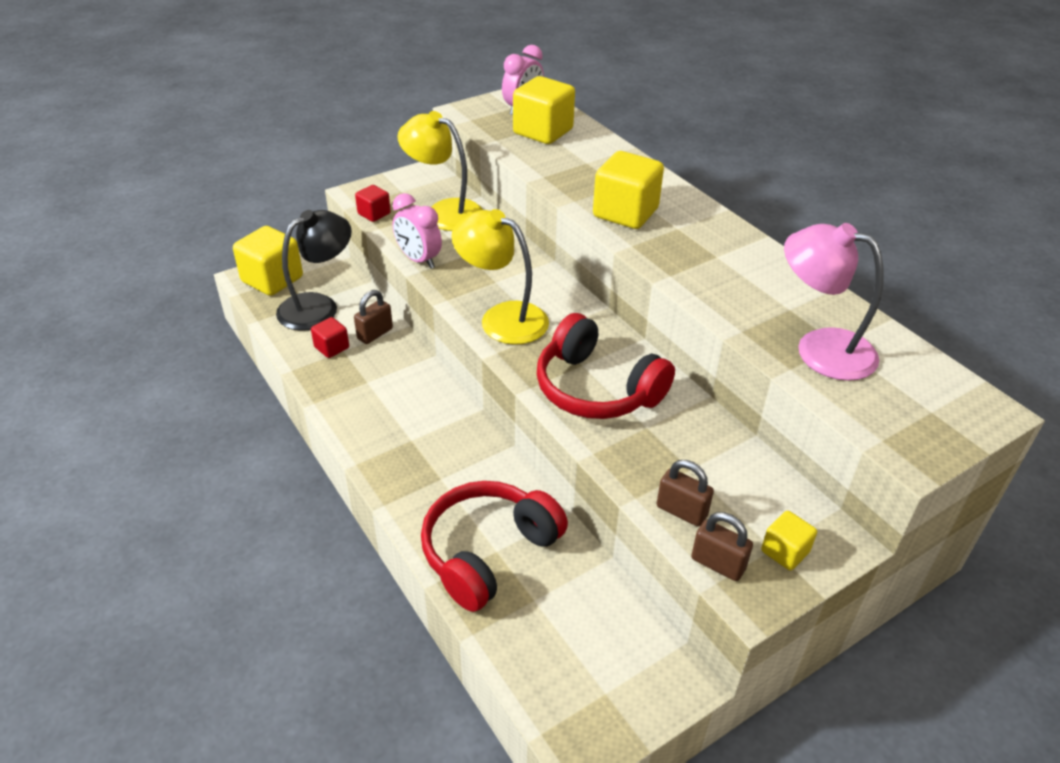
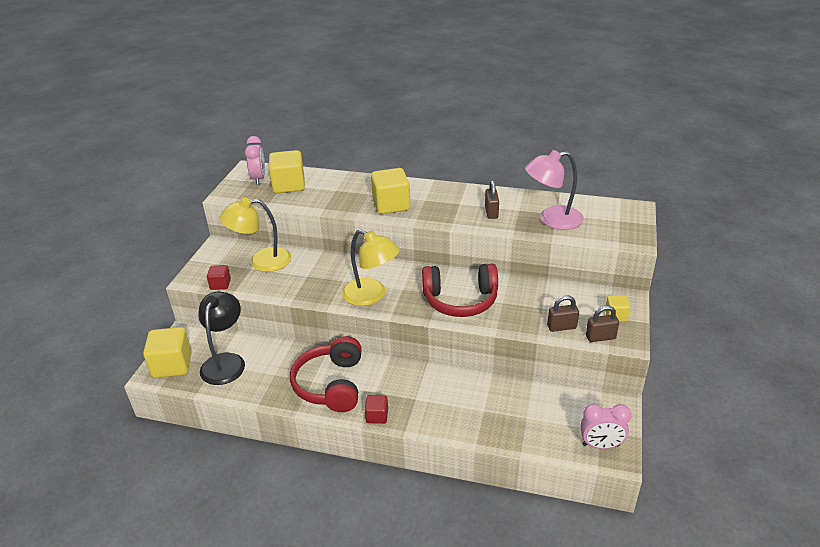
camera: 40 degrees left, 5 degrees down
(332, 347) = (266, 377): red cube -> red cube (377, 416)
(375, 334) = (281, 355): brown padlock -> brown padlock (491, 212)
(419, 260) = (284, 293): pink clock -> pink clock (600, 445)
(488, 552) = (481, 413): red headphones -> red headphones (331, 384)
(502, 318) = (371, 296): yellow lamp -> yellow lamp turned 135 degrees counterclockwise

